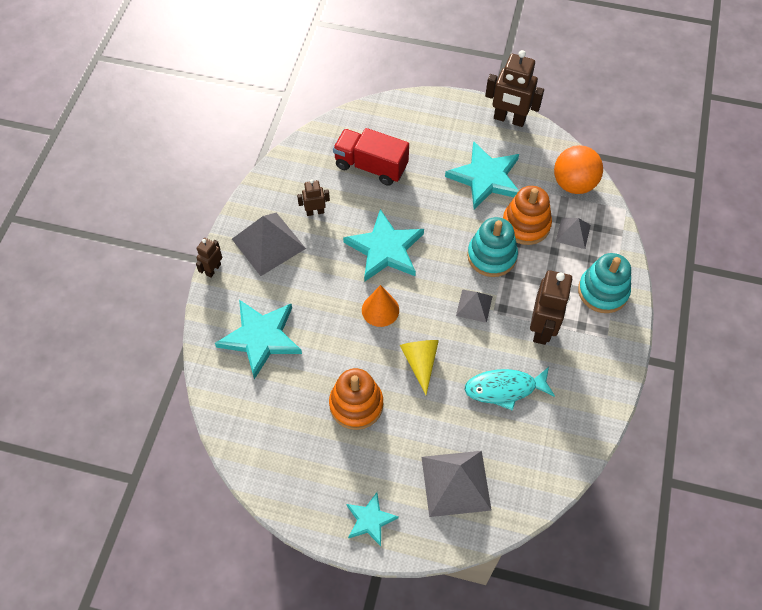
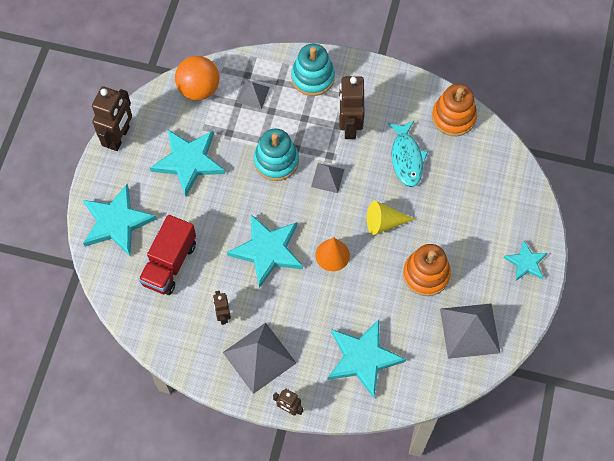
camera: 90 degrees left, 5 degrees up
(415, 122) = (116, 222): none -> turquoise star
(456, 483) = (490, 198): grey pyramid -> grey pyramid (469, 330)
(526, 225) = (243, 131): orange stacking toy -> orange stacking toy (453, 117)
(542, 328) = (349, 126): brown robot -> brown robot turned 105 degrees counterclockwise

